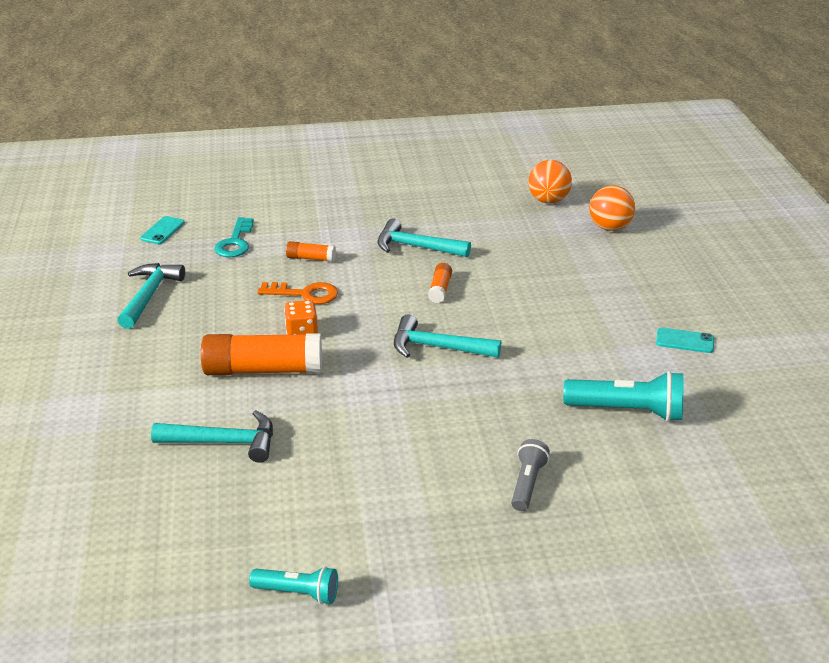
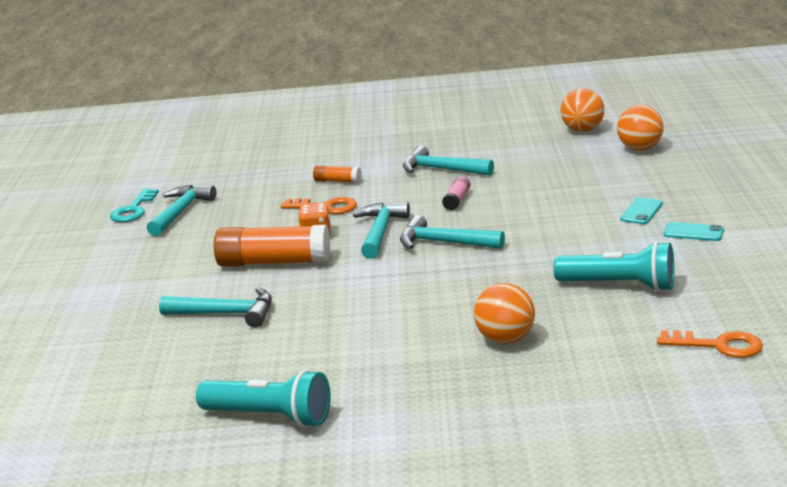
camera: 10 degrees right, 10 degrees down
(162, 231) = (203, 165): turquoise phone -> turquoise phone (641, 211)
(235, 242) = (268, 172): turquoise key -> turquoise key (133, 210)
(298, 592) = (270, 417): turquoise flashlight -> turquoise flashlight, size x1.65
(368, 330) = (380, 232): none -> turquoise hammer
(440, 289) = (457, 200): orange glue stick -> pink glue stick
(527, 483) = (505, 339): grey flashlight -> orange ball
(741, 495) = (718, 346): none -> orange key

